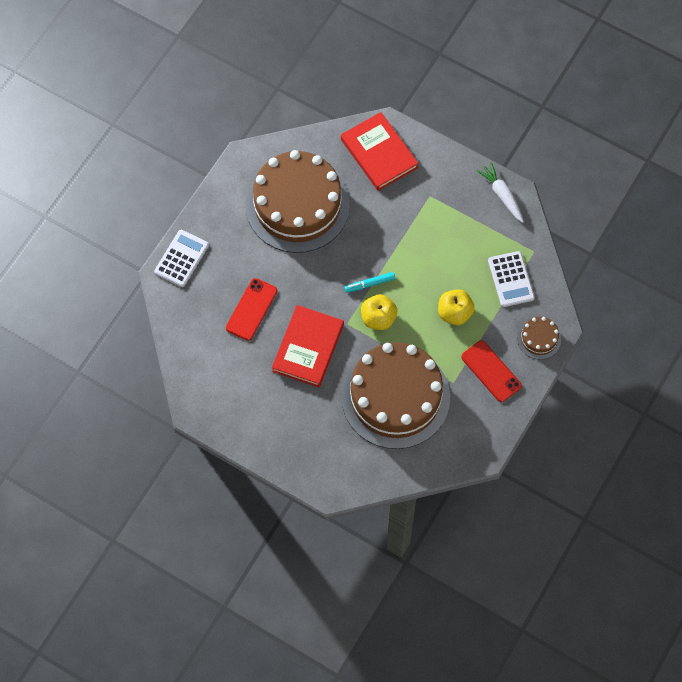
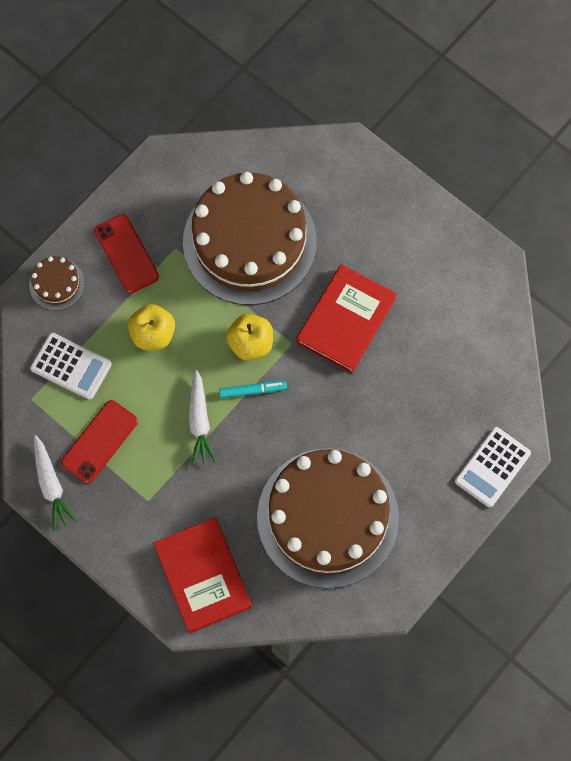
camera: 170 degrees left, 5 degrees up
(251, 309) = (410, 382): red phone -> red phone (100, 442)
(404, 256) = (200, 421): none -> white carrot
(511, 279) = (71, 366): white calculator -> white calculator turned 120 degrees clockwise

